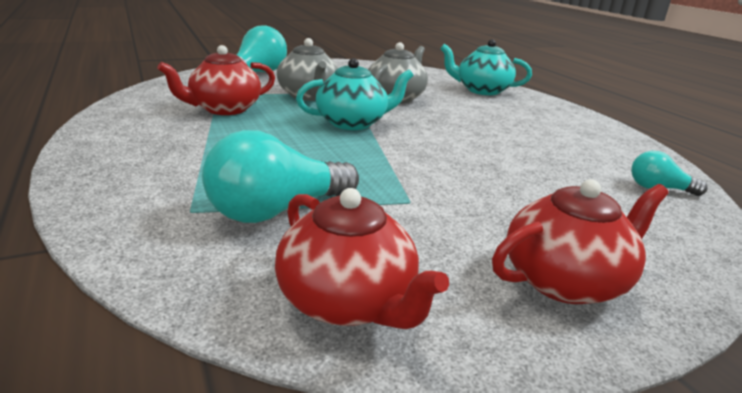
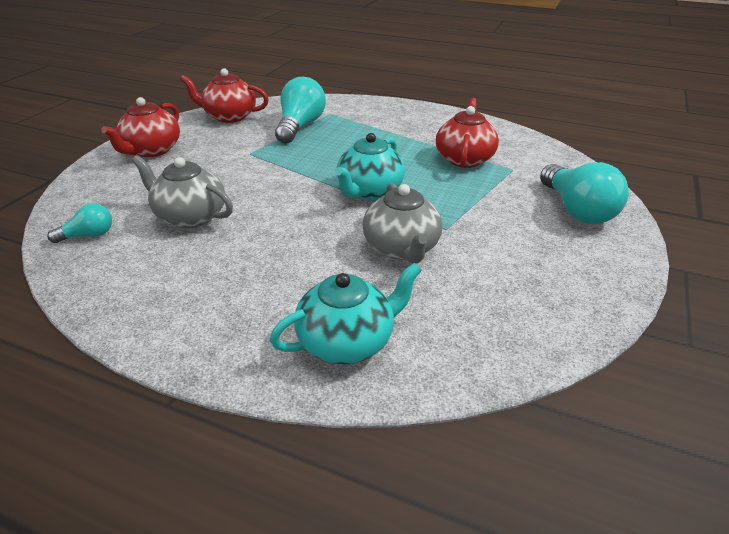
camera: 140 degrees right, 10 degrees up
(309, 96) = (462, 204): grey teapot -> grey teapot (190, 216)

